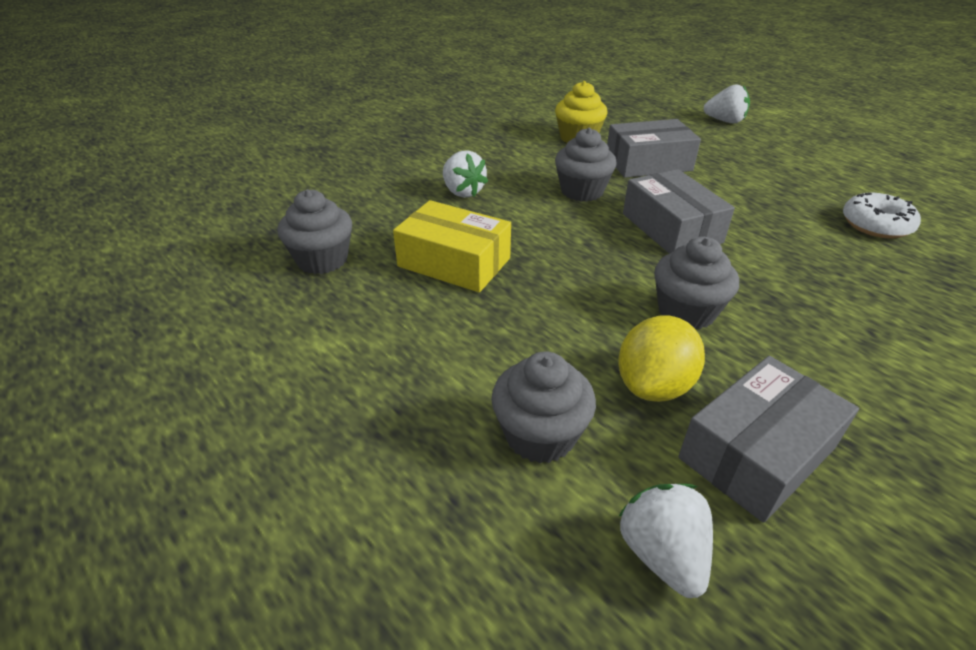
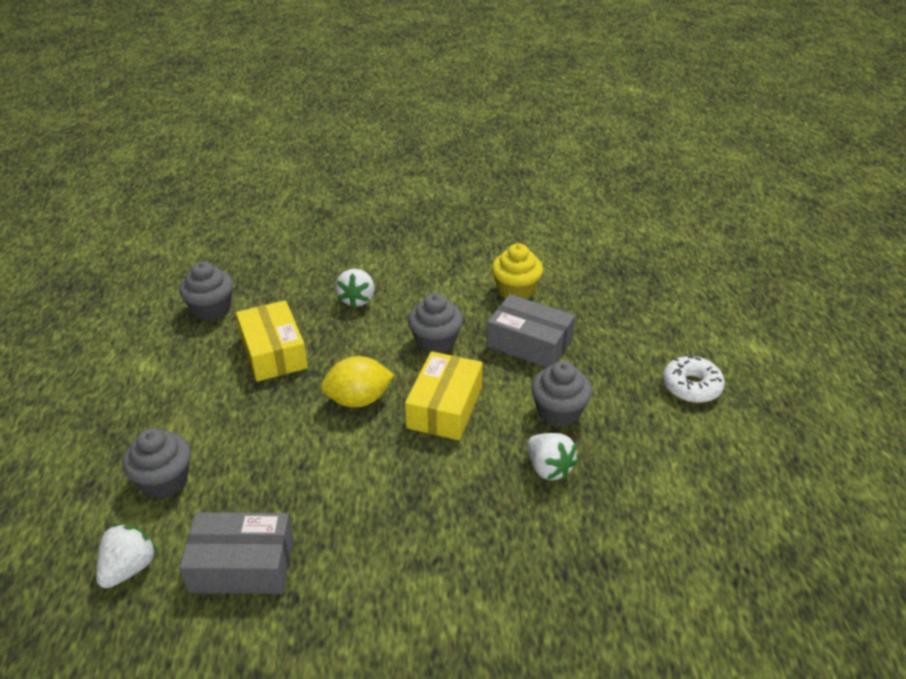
camera: 40 degrees right, 0 degrees up
(653, 386) = (254, 496): yellow lemon -> yellow lemon (358, 400)
(671, 228) = (445, 407): grey box -> yellow box
(686, 311) = (347, 469): grey cupcake -> grey cupcake (558, 412)
(725, 121) = (680, 335): white strawberry -> white strawberry (548, 468)
(876, 225) = (608, 500): white donut -> white donut (691, 386)

